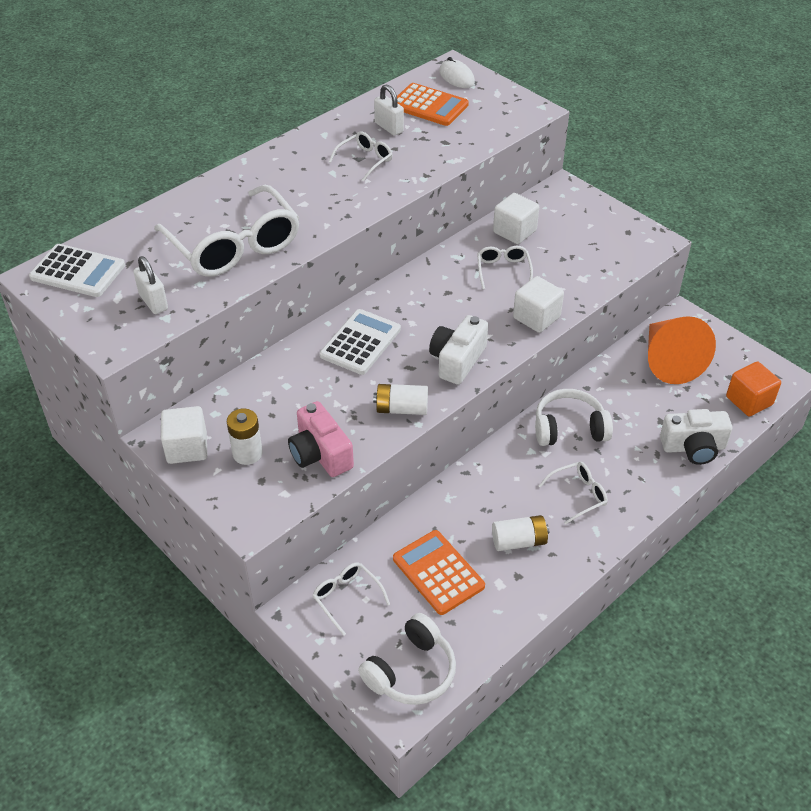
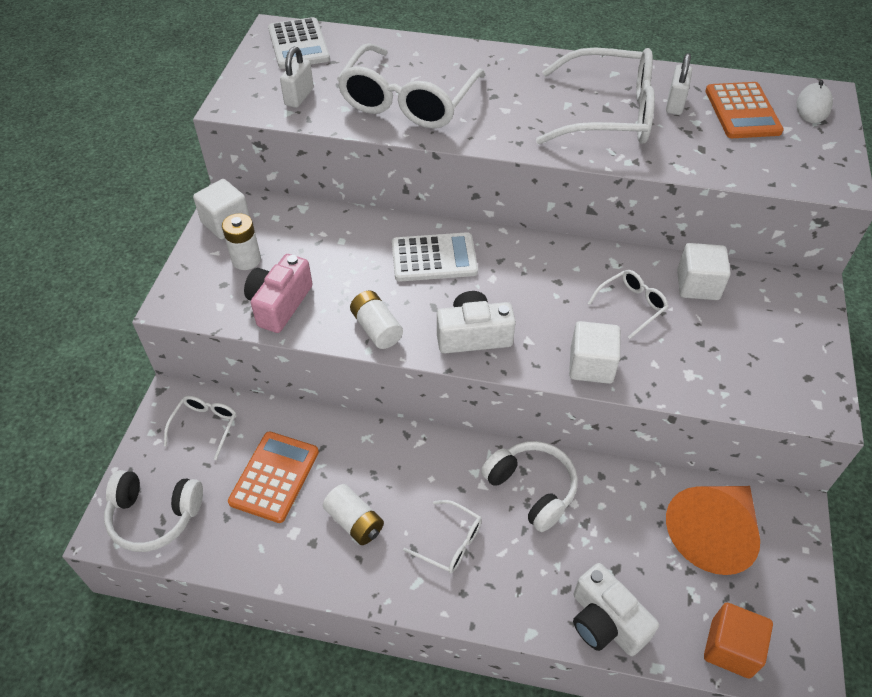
camera: 55 degrees right, 5 degrees up
(365, 160) = (608, 114): white glasses -> white glasses, size x2.16

